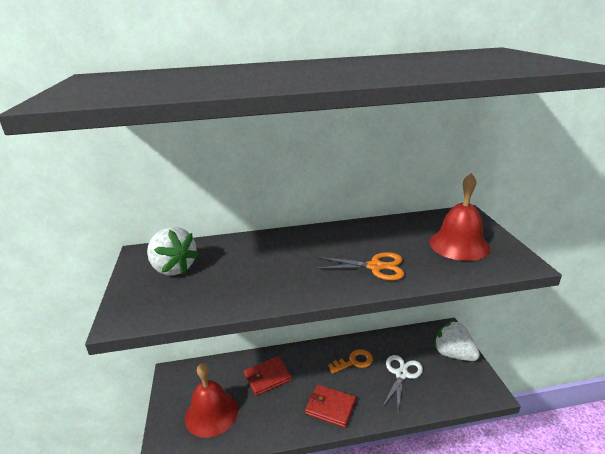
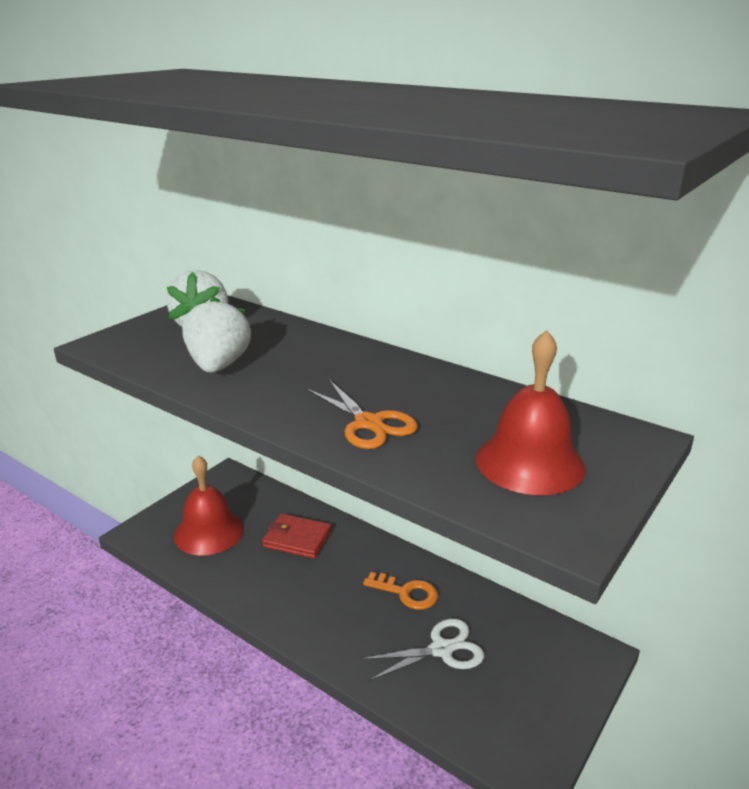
camera: 45 degrees right, 0 degrees up
(330, 407) = (312, 614): red wallet -> none
(453, 354) = (553, 687): white strawberry -> white strawberry (218, 366)

